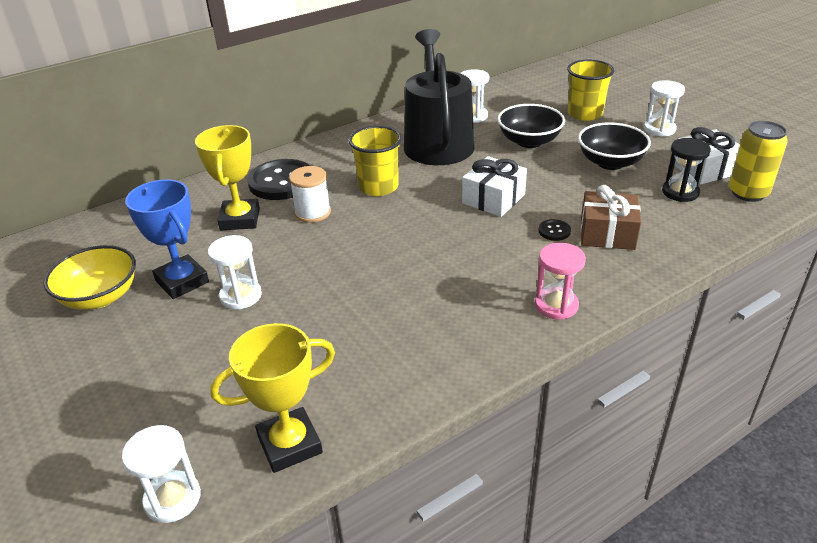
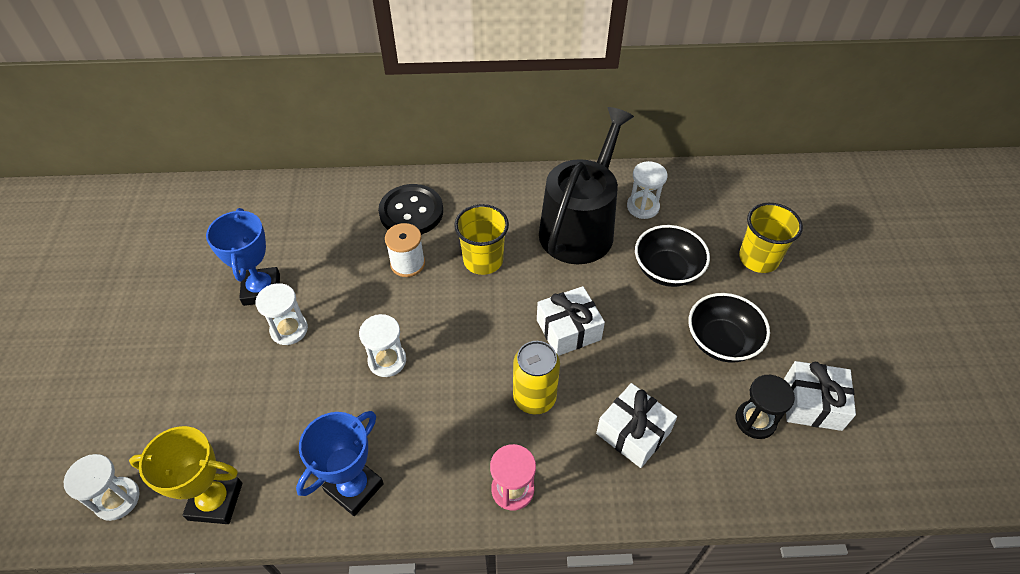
camera: 30 degrees right, 15 degrees up
(100, 297) = (200, 274): yellow bowl -> none
(240, 219) = (348, 241): yellow trophy -> none
(419, 368) = (354, 487): none -> blue trophy
(554, 231) = (588, 401): black button -> none
(607, 233) = (633, 432): brown gift -> white gift
(659, 129) = (818, 321): white hourglass -> white hourglass (387, 360)
(748, 193) = (827, 462): yellow can -> yellow can (534, 398)

